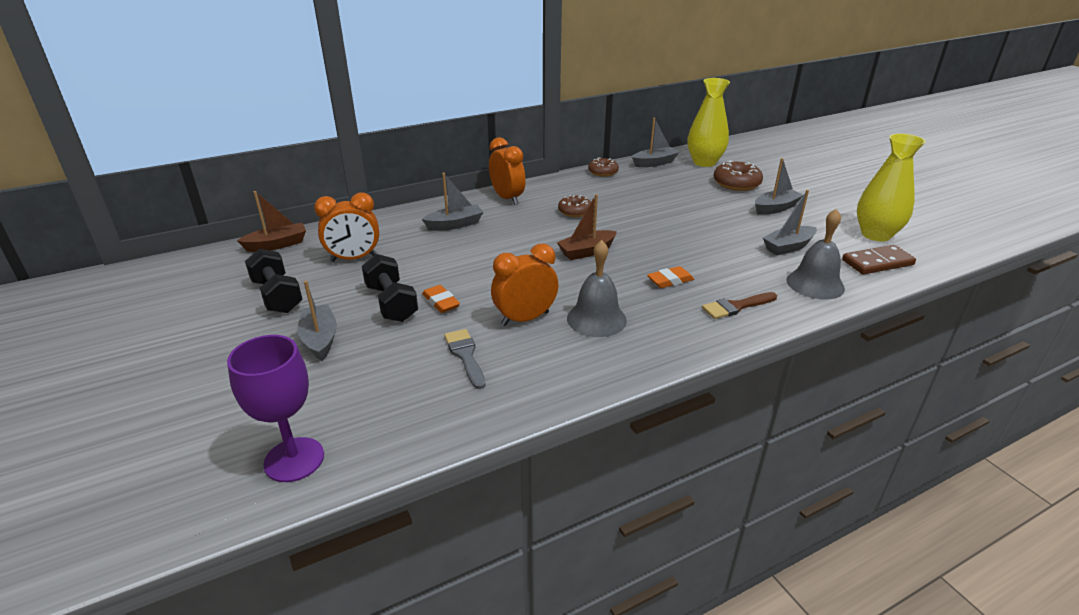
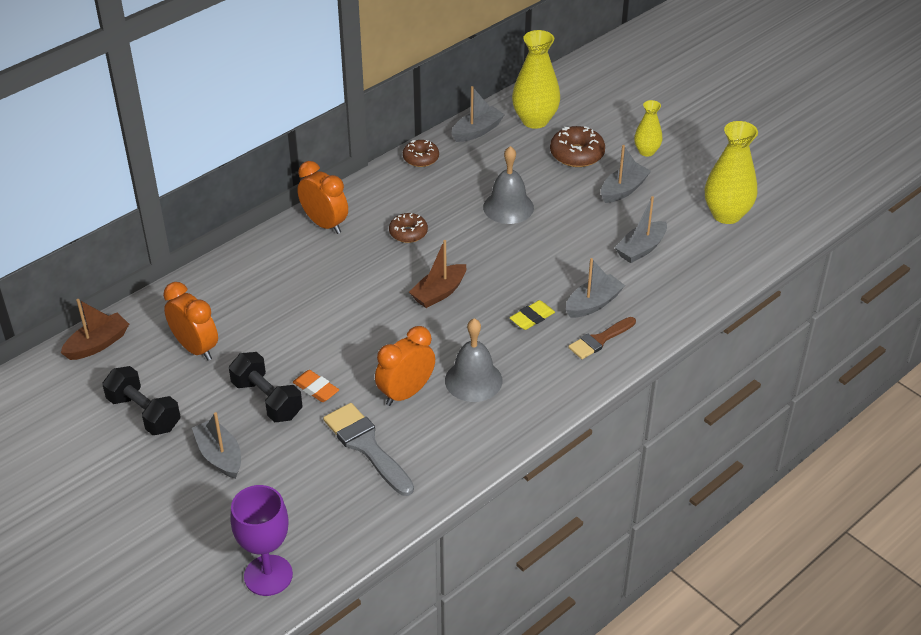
camera: 15 degrees left, 10 degrees up
(354, 258) = (195, 348): orange clock -> orange clock turned 105 degrees counterclockwise
(455, 225) = (282, 277): grey boat -> grey boat (593, 304)
(465, 355) = (366, 446): grey brush -> grey brush, size x1.52
(670, 281) = (532, 318): orange eraser -> yellow eraser
(800, 188) = (646, 151): none -> yellow vase
(815, 284) = (670, 296): grey bell -> grey bell (508, 207)
(877, 263) = (727, 256): brown domino -> none

